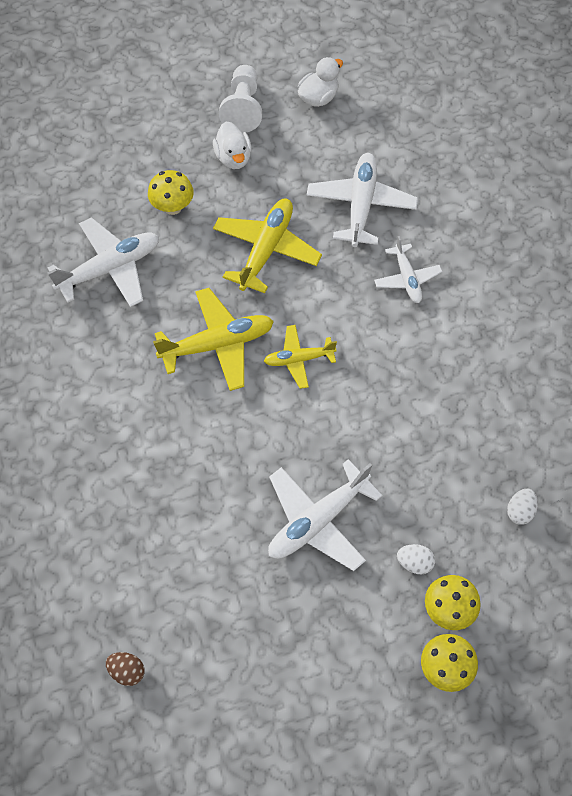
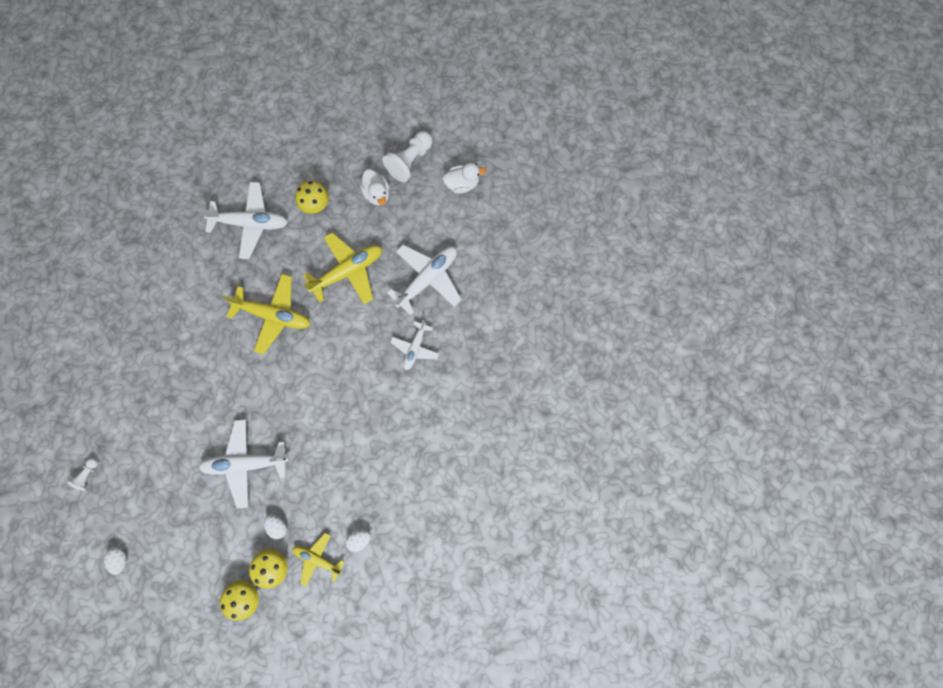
camera: 35 degrees right, 15 degrees up
(127, 671) = (88, 475): brown egg -> white pawn
(233, 158) = (377, 193): white duck -> white duck turned 45 degrees counterclockwise
(252, 740) = (121, 558): none -> white egg
(298, 359) = (311, 356): yellow plane -> yellow plane (317, 558)

